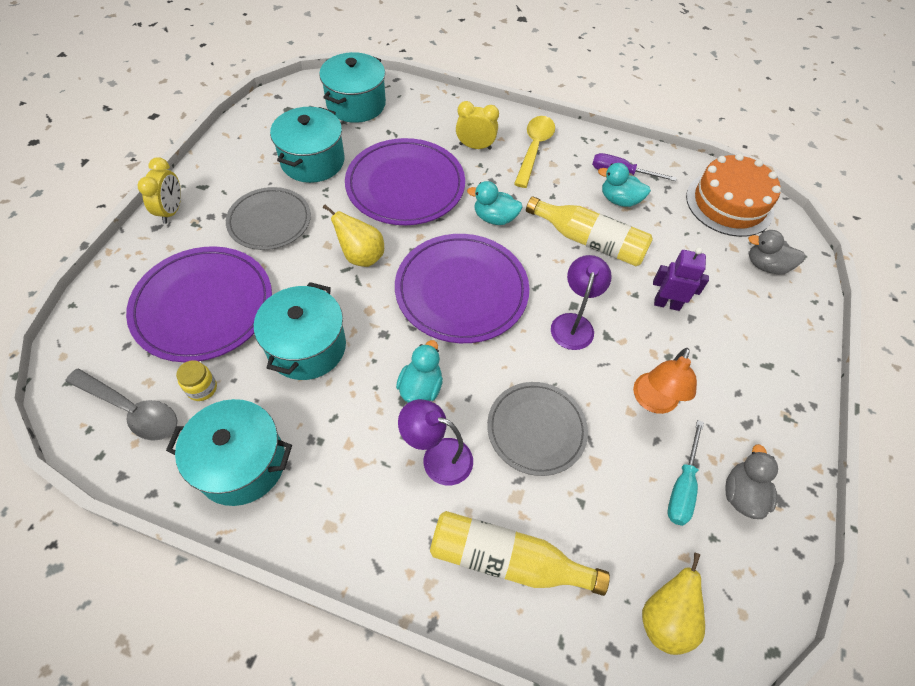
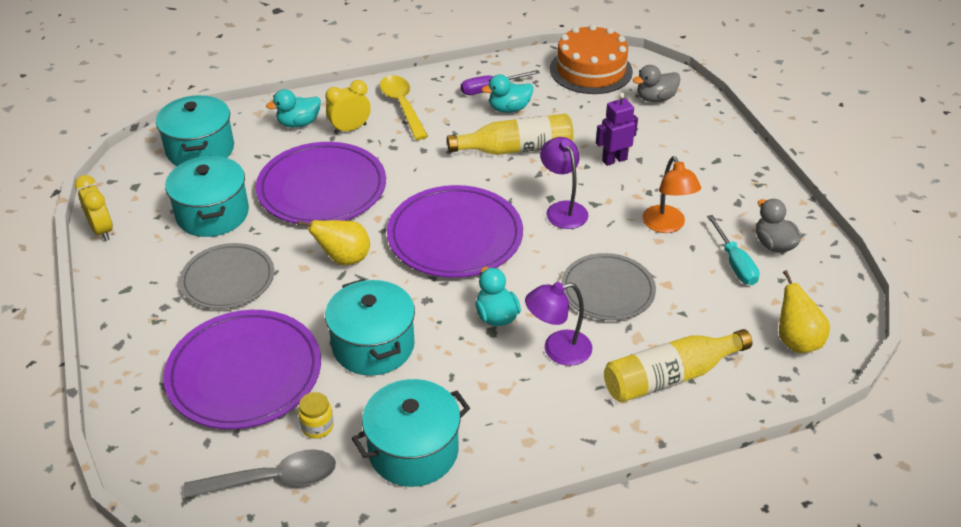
camera: 35 degrees left, 15 degrees down
(171, 211) = (119, 324): yellow clock -> yellow clock (102, 230)
(494, 218) = (425, 172): turquoise duck -> turquoise duck (298, 123)

